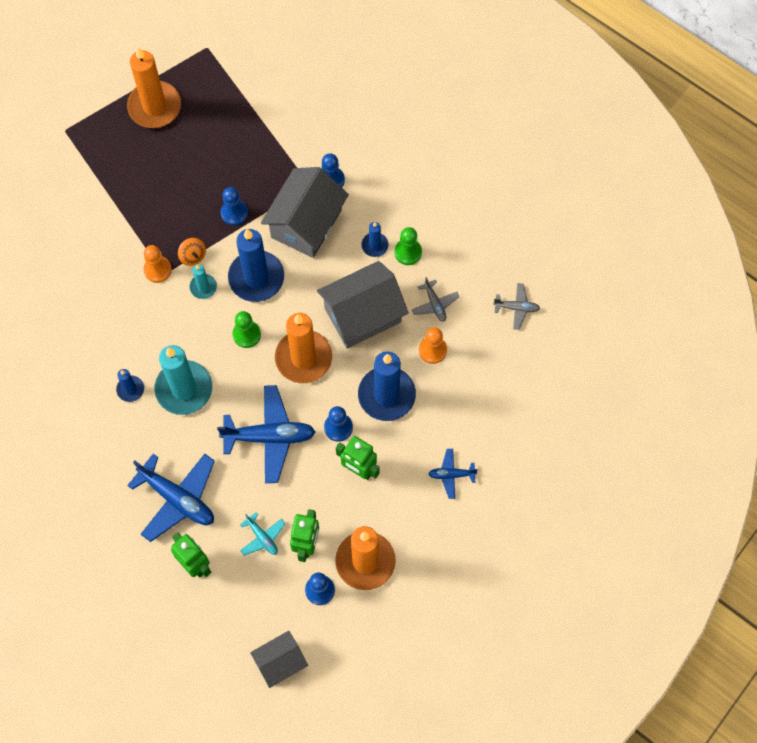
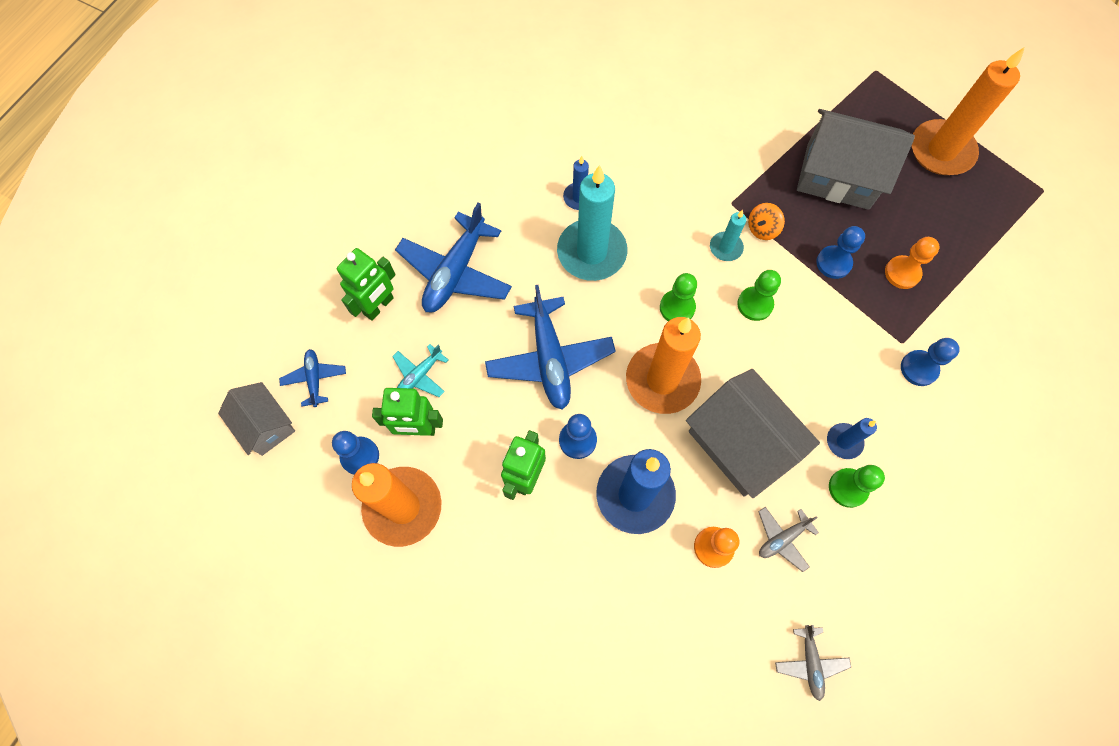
camera: 80 degrees right, 0 degrees up
(157, 270) = (734, 195): orange pawn -> orange pawn (902, 273)
(256, 278) = (755, 304): blue candle -> green pawn
(306, 223) = (847, 349): grey house -> grey house (837, 176)
(451, 475) = (538, 604): blue plane -> blue plane (315, 379)

